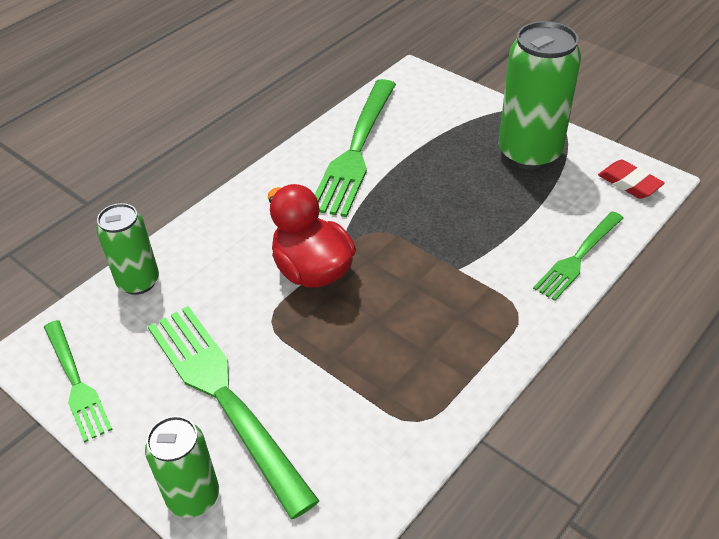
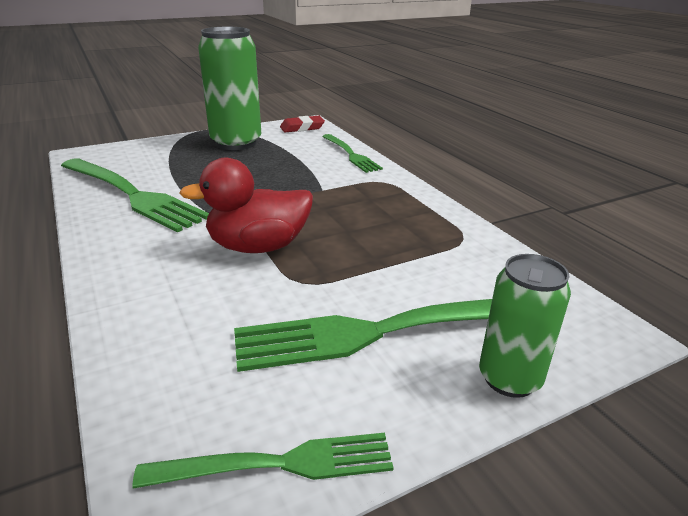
camera: 70 degrees left, 15 degrees down
(138, 282) = (145, 366): green can -> none

